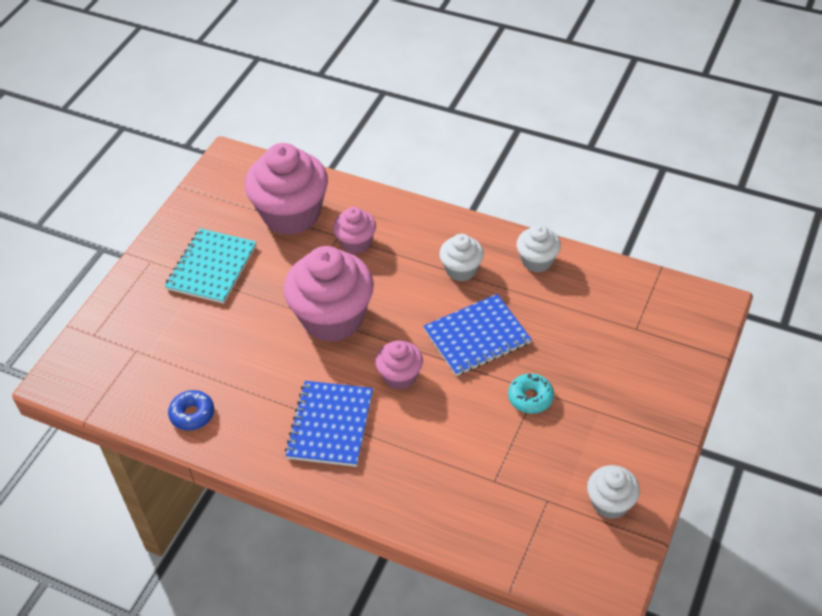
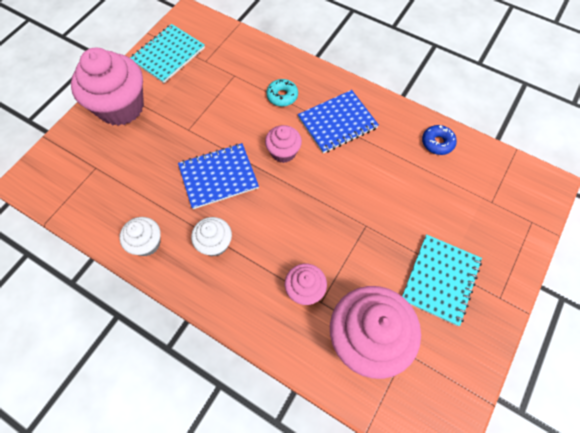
camera: 175 degrees left, 15 degrees up
(330, 425) = (337, 123): blue notebook -> blue notebook turned 45 degrees clockwise
(333, 318) = (331, 210): pink cupcake -> pink cupcake (121, 107)
(530, 398) = (194, 124): turquoise donut -> turquoise donut (282, 96)
(610, 503) = (168, 55): white cupcake -> turquoise notebook

